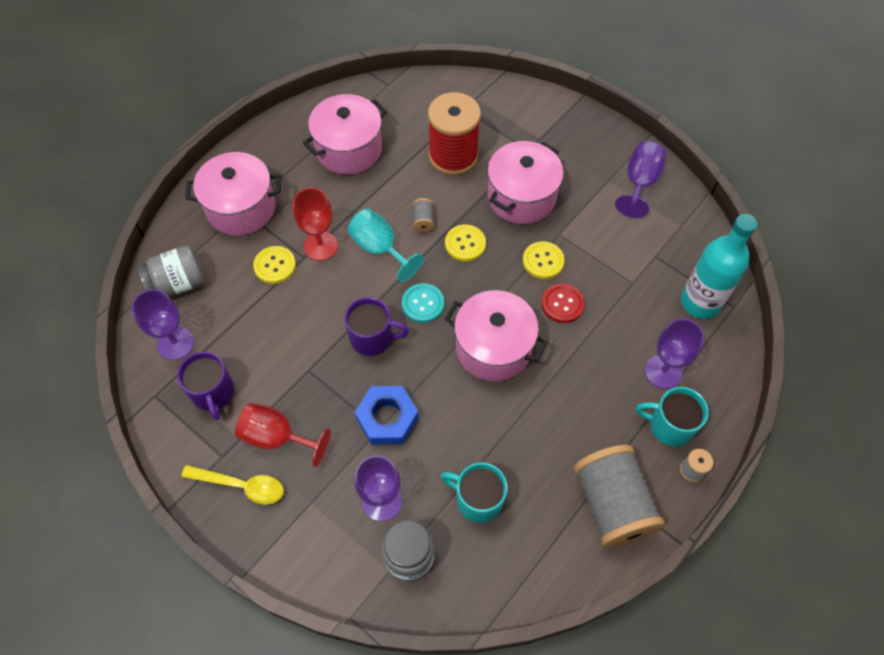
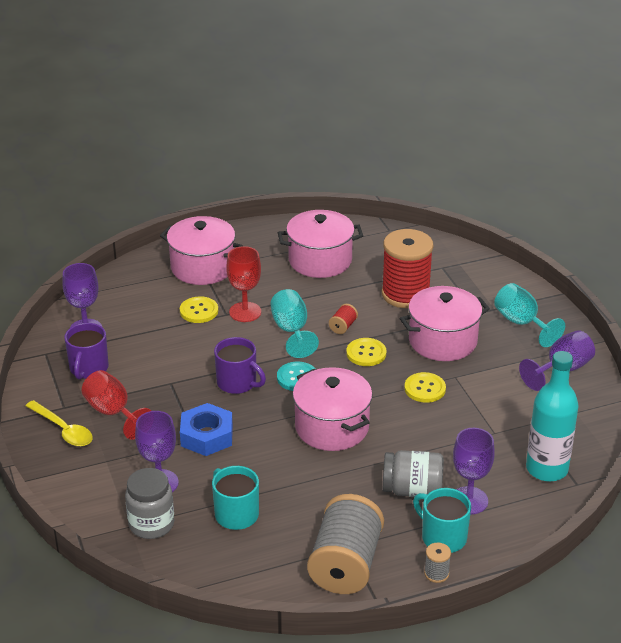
camera: 30 degrees right, 25 degrees down
(178, 284) = (116, 295): grey jar -> grey jar (412, 490)
(423, 221) = (343, 326): grey spool -> red spool
(562, 304) = (417, 422): red button -> none
(573, 145) = (521, 323): none -> turquoise goblet

